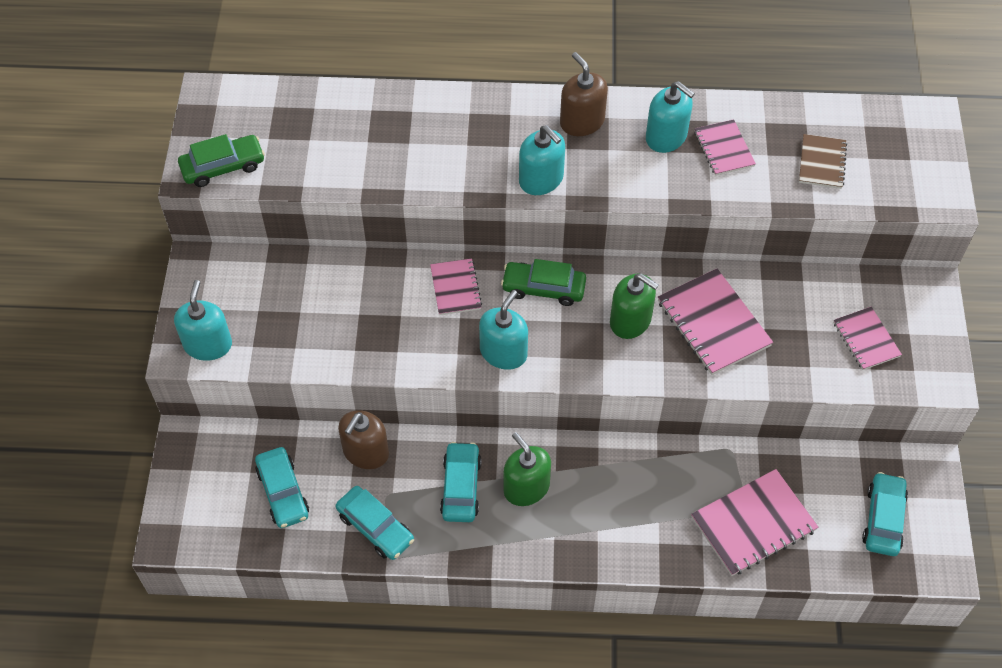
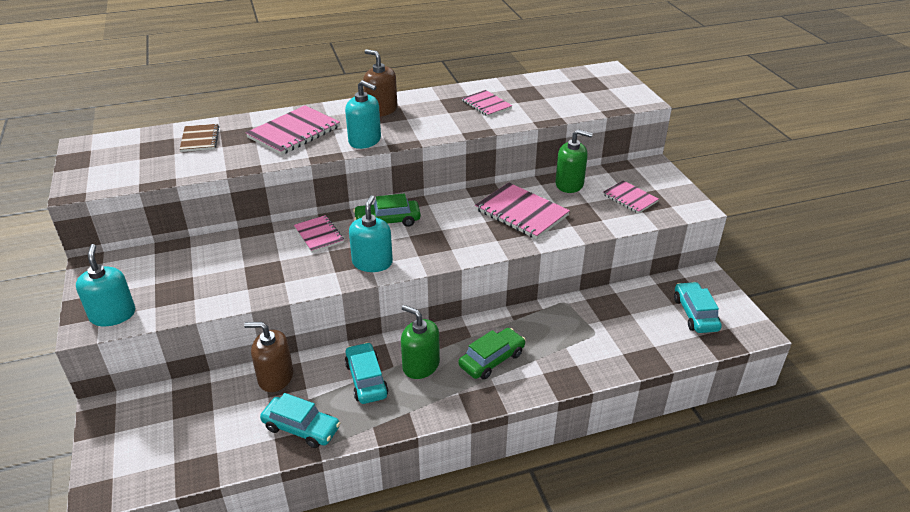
camera: 20 degrees left, 20 degrees down
(223, 167) = (103, 180): green car -> green car (492, 360)
(283, 492) = (207, 425): turquoise car -> none
(366, 452) = (275, 377): brown soap dispenser -> brown soap dispenser turned 90 degrees clockwise
(630, 321) = (461, 224): green soap dispenser -> green soap dispenser (569, 184)
(666, 137) = (444, 106): turquoise soap dispenser -> none
(753, 524) = (607, 341): pink notebook -> pink notebook (294, 132)
(822, 163) = (555, 99): brown notebook -> brown notebook (200, 139)

